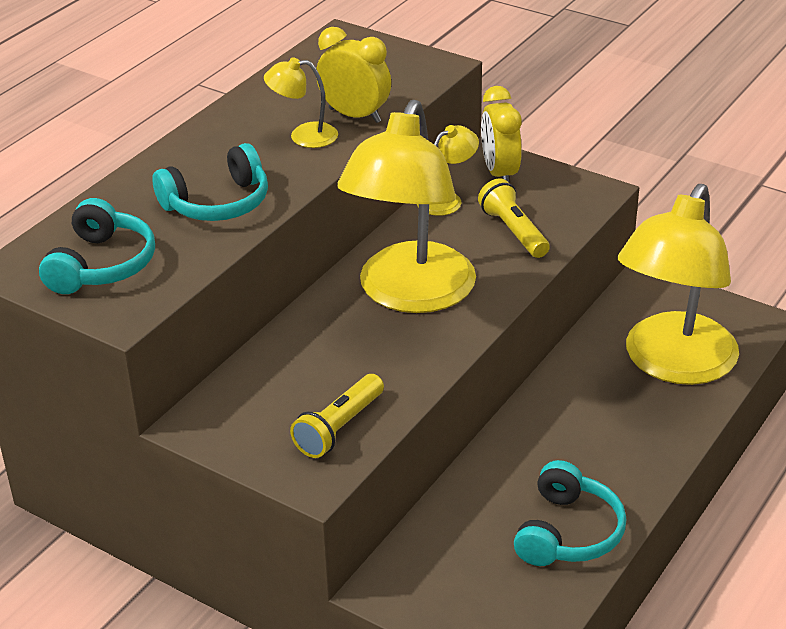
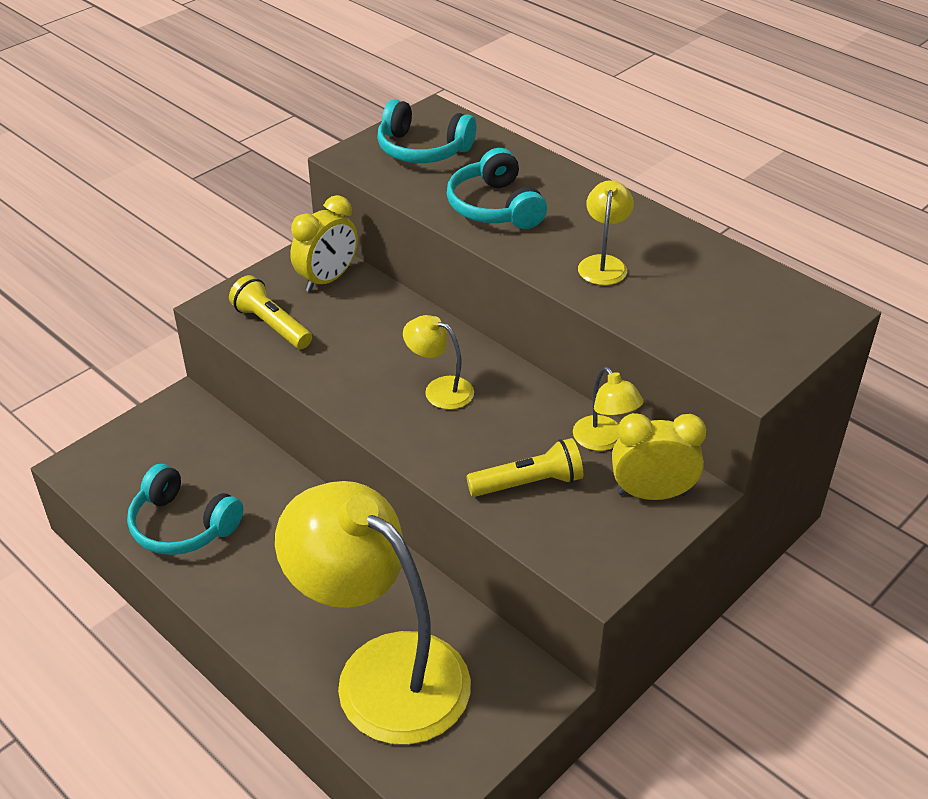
camera: 100 degrees right, 5 degrees up
(355, 115) = (639, 301): yellow clock -> yellow clock (327, 279)
(410, 294) = (439, 389): yellow lamp -> yellow lamp, size x0.42

